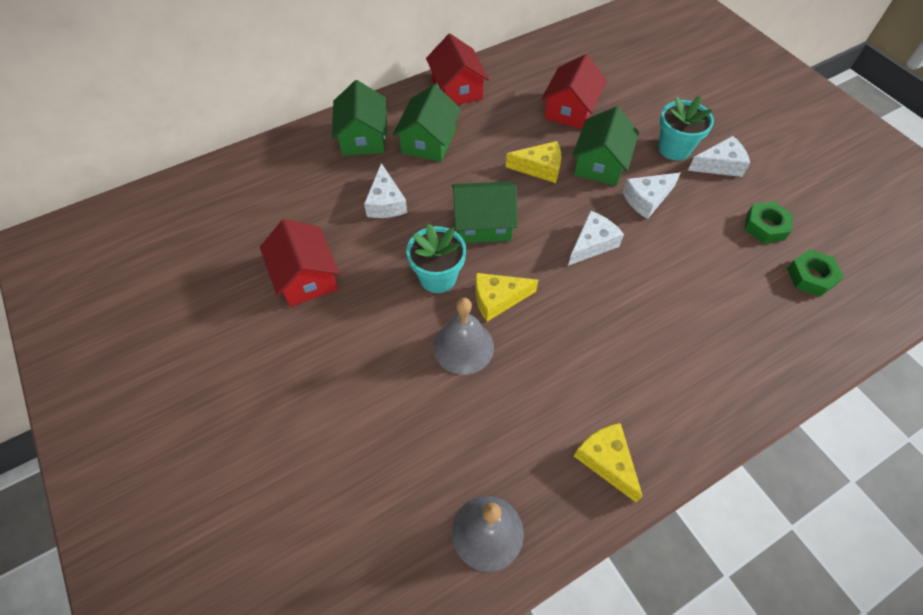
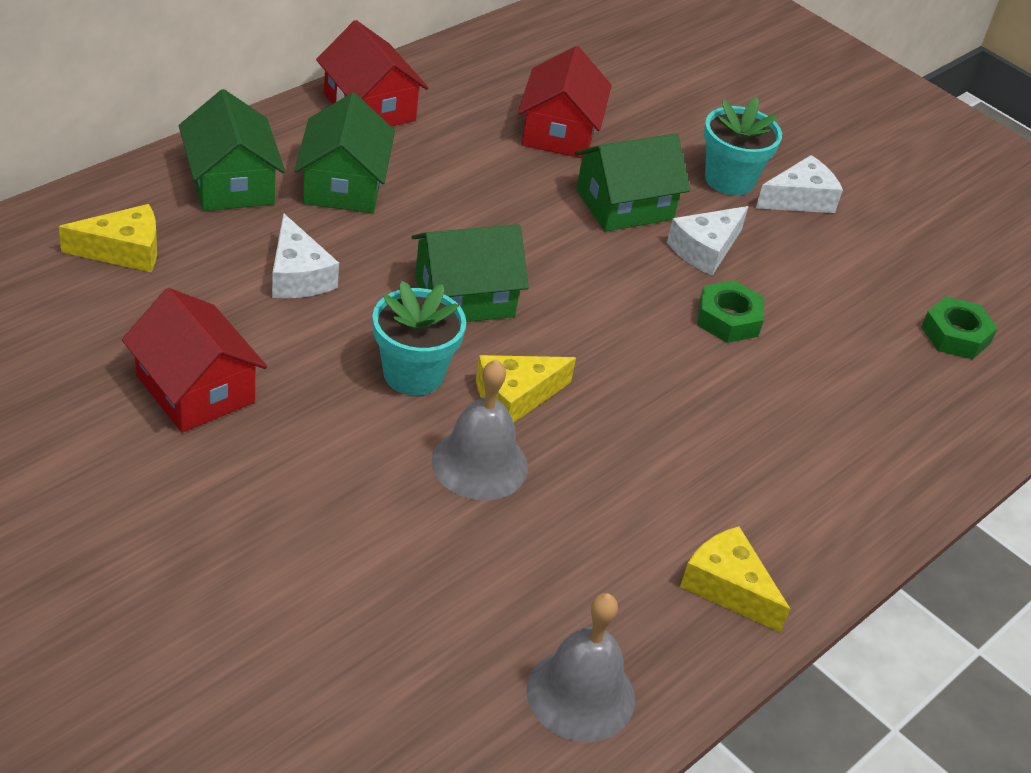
camera: 20 degrees left, 15 degrees down
(540, 168) = (533, 215): yellow cheese -> yellow cheese (123, 251)
(592, 244) = (639, 313): white cheese -> none
(600, 164) = (624, 205): green house -> green house turned 60 degrees clockwise
(765, 226) = (881, 275): green nut -> green nut (728, 319)

